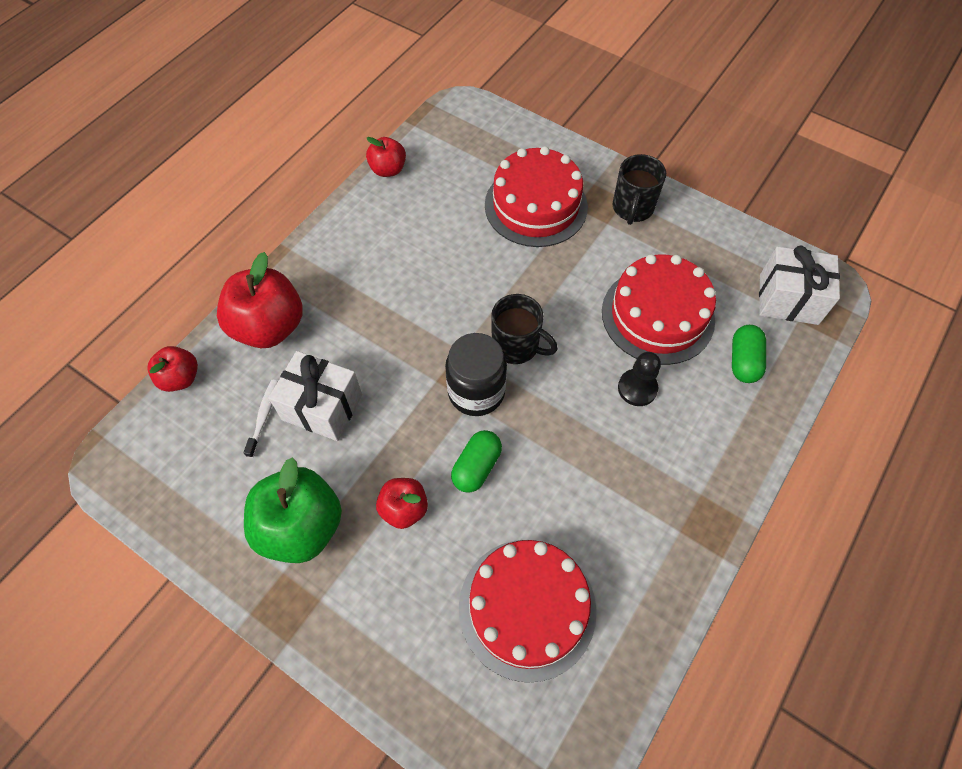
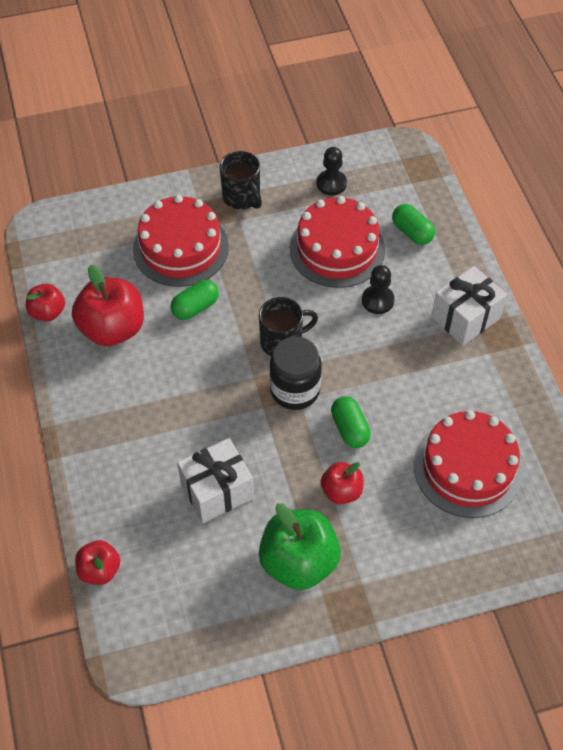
camera: 50 degrees left, 5 degrees down
(264, 416) = (188, 533): white toothbrush -> none
(269, 327) = (113, 482): red apple -> red apple (112, 329)
(488, 258) = (195, 307): none -> green capsule
(722, 260) = (331, 184): none -> black pawn
(788, 299) = (393, 175): white gift -> white gift (465, 318)

